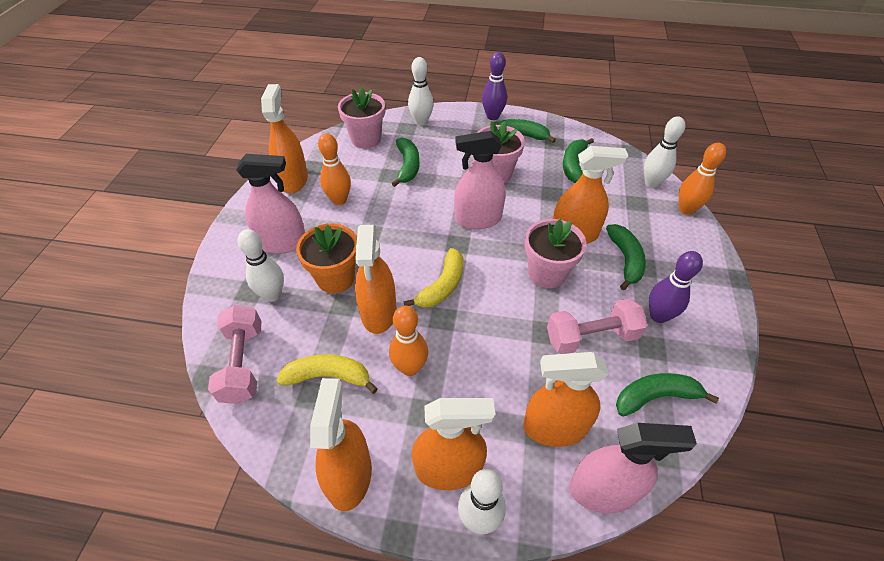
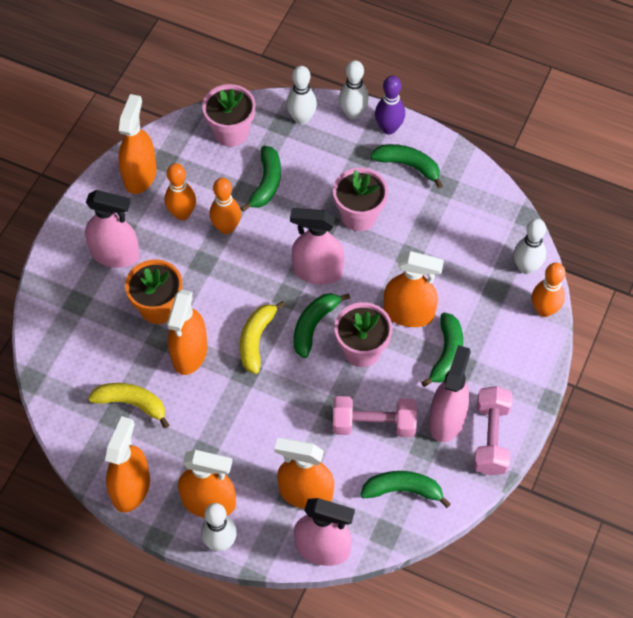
camera: 15 degrees right, 10 degrees up
(243, 363) = (62, 374): pink dumbbell -> pink dumbbell (491, 438)
(272, 295) = (97, 312): white bowling pin -> white bowling pin (353, 113)
(410, 367) = (202, 413): orange bowling pin -> orange bowling pin (226, 227)
(442, 286) = (256, 340): yellow banana -> yellow banana turned 150 degrees clockwise
(573, 165) = (451, 224): green banana -> green banana (314, 325)
(658, 316) = (447, 419): purple bowling pin -> pink spray bottle

